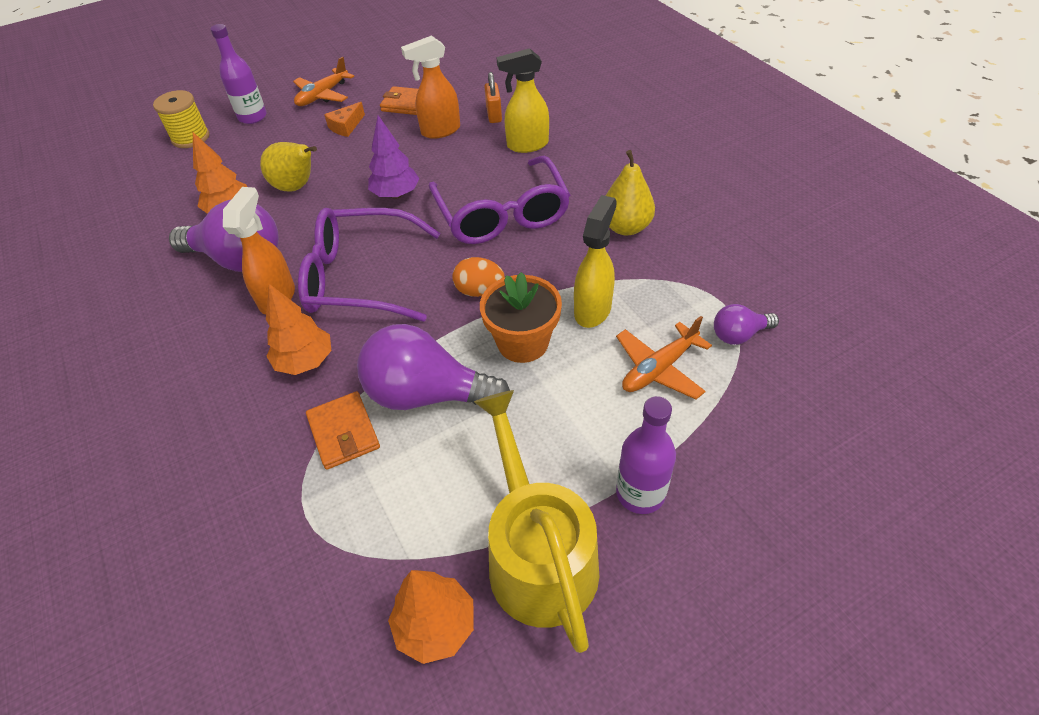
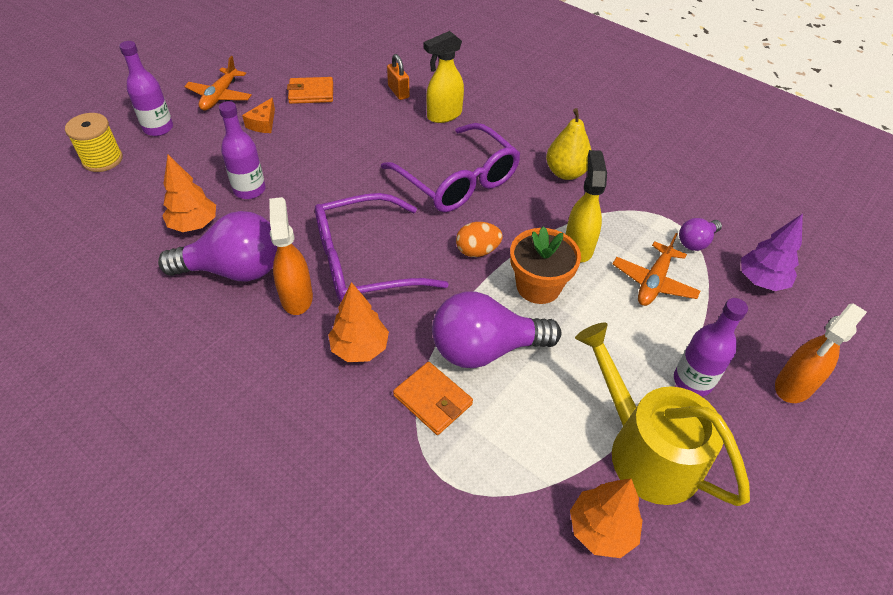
camera: 25 degrees left, 0 degrees up
(296, 187) = (249, 190): yellow pear -> purple bottle
(396, 194) = (351, 180): purple tree -> purple tree (761, 281)
(440, 131) = (357, 114): orange spray bottle -> orange spray bottle (793, 386)

